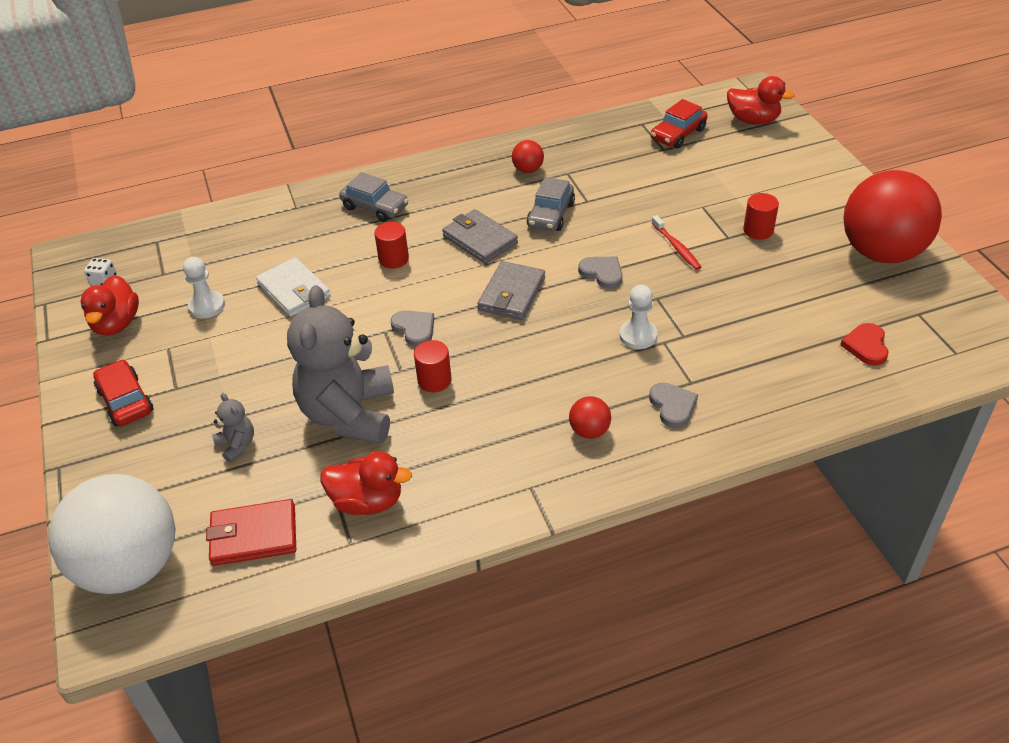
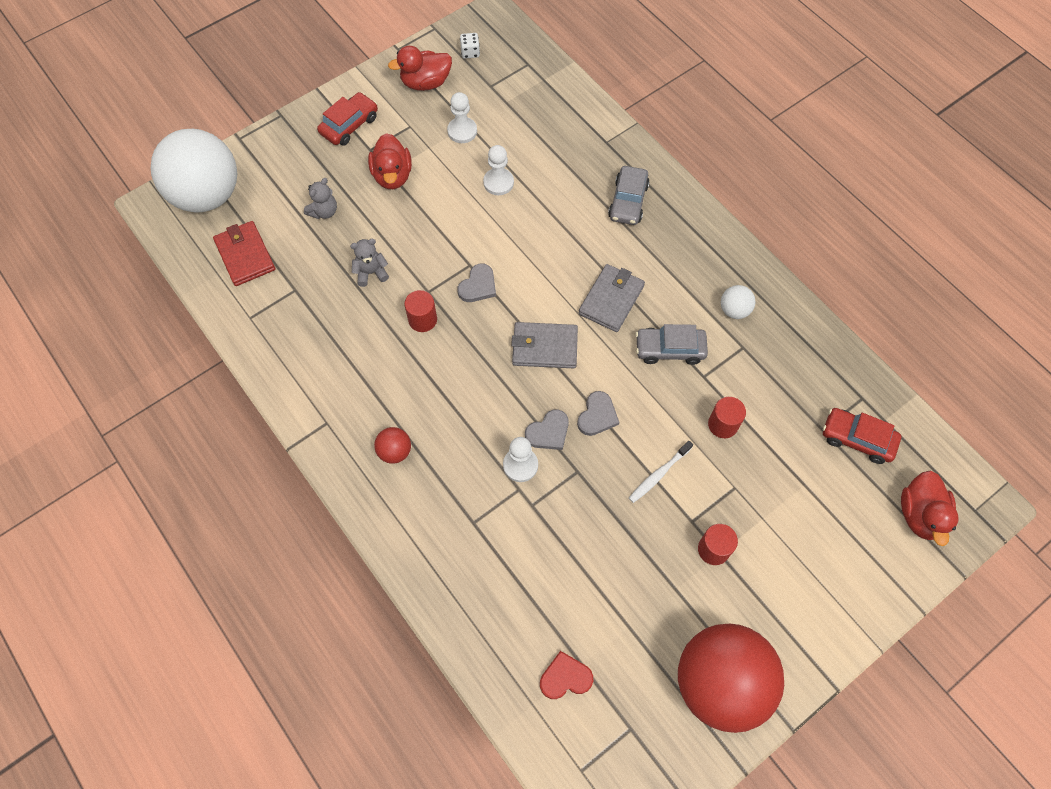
camera: 70 degrees right, 20 degrees up
(294, 290) = (498, 182): white wallet -> white pawn
(349, 414) = (371, 272): grey teddy bear -> grey teddy bear, size x0.42
(367, 501) = (289, 315): red duck -> red duck (392, 176)
(394, 259) = (561, 241): red cylinder -> red cylinder (723, 424)
(528, 170) = (734, 310): red ball -> white ball
(672, 406) = (439, 512): grey heart -> grey heart (548, 432)
(676, 247) = (658, 474): red toothbrush -> white toothbrush

